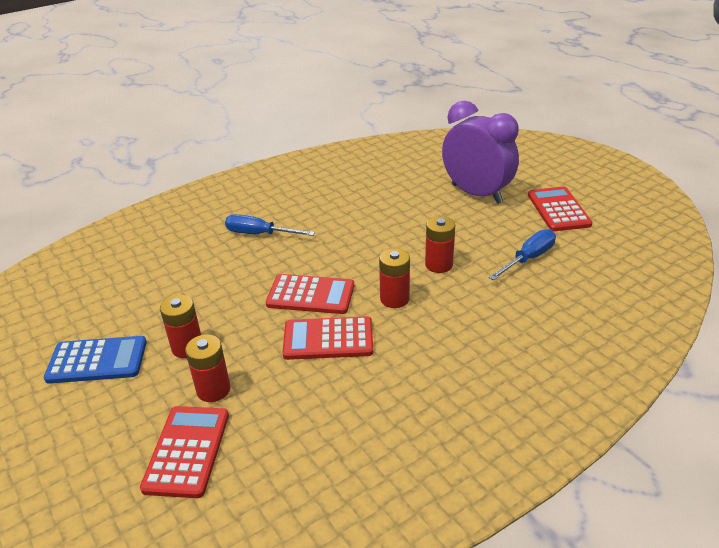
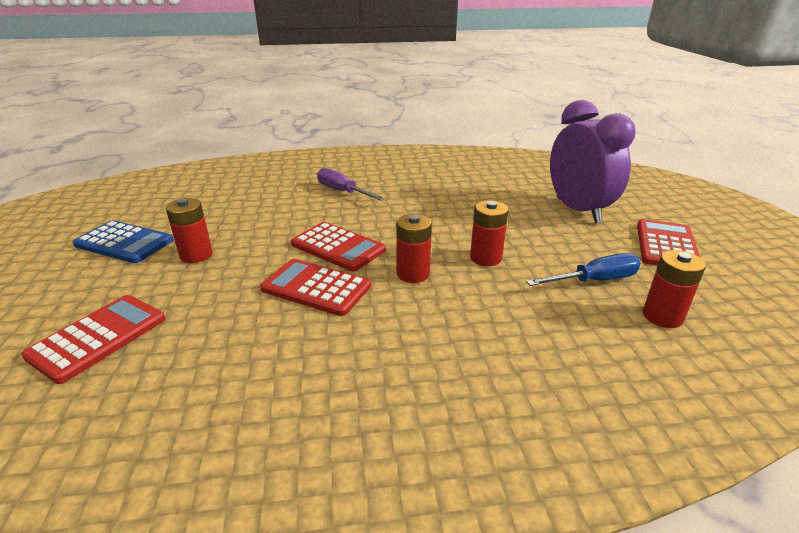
camera: 25 degrees right, 5 degrees down
(213, 390) = (177, 295): red battery -> red battery (662, 316)
(259, 234) = (342, 192): blue screwdriver -> purple screwdriver

